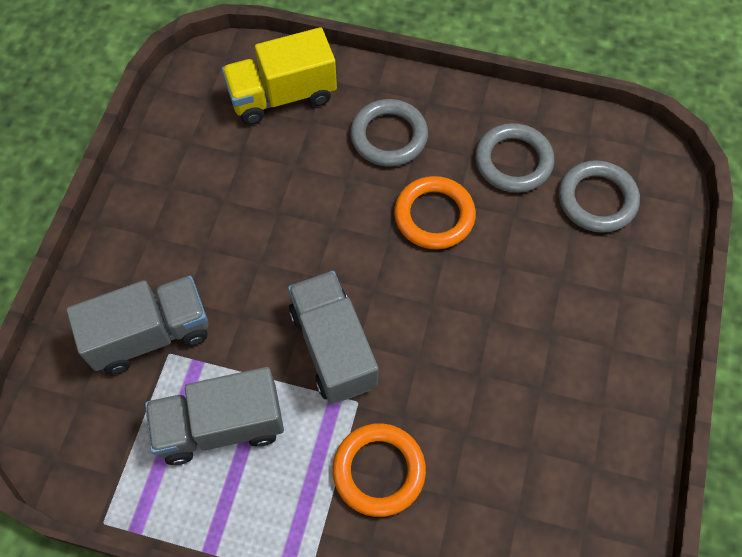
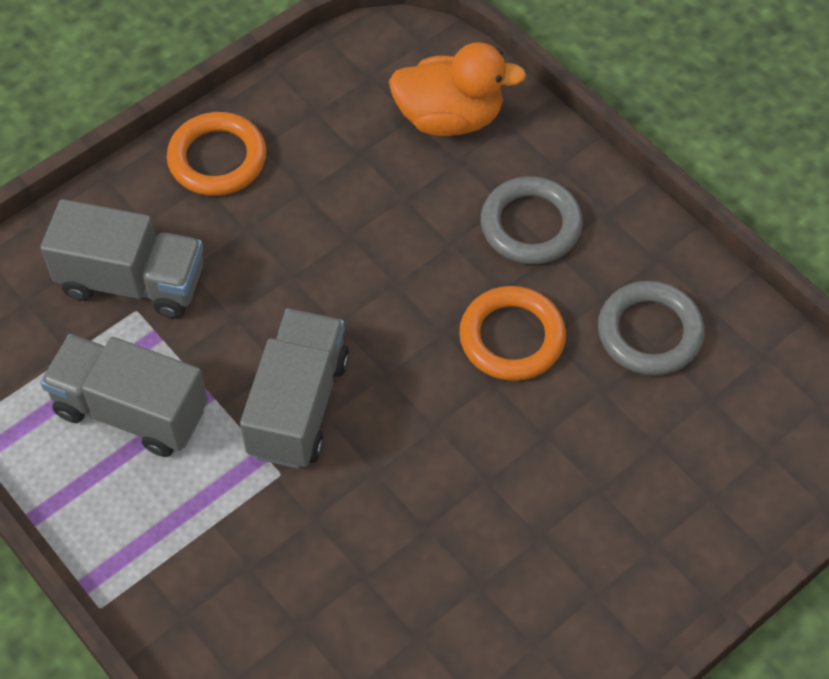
camera: 35 degrees right, 5 degrees down
(282, 96) = (449, 117): yellow truck -> orange duck
(379, 471) = (248, 553): orange ring -> orange ring (217, 159)
(597, 200) = (713, 430): grey ring -> none

